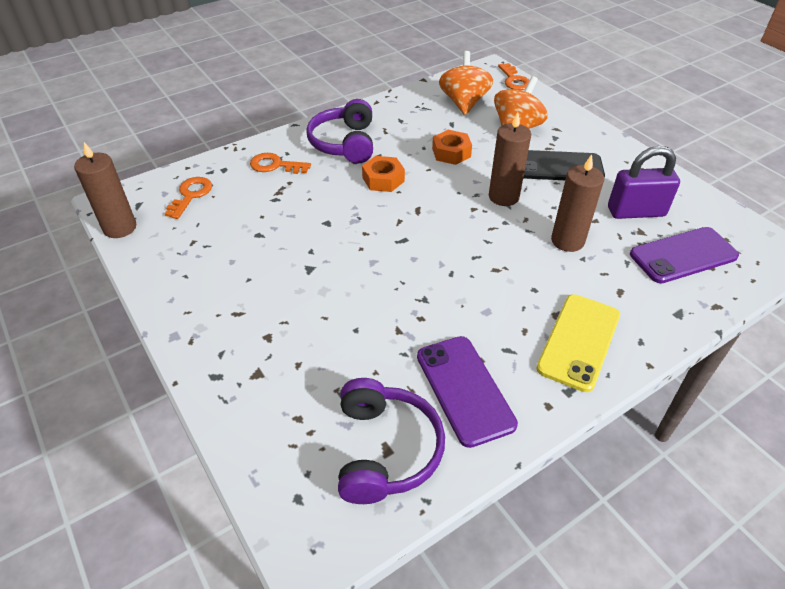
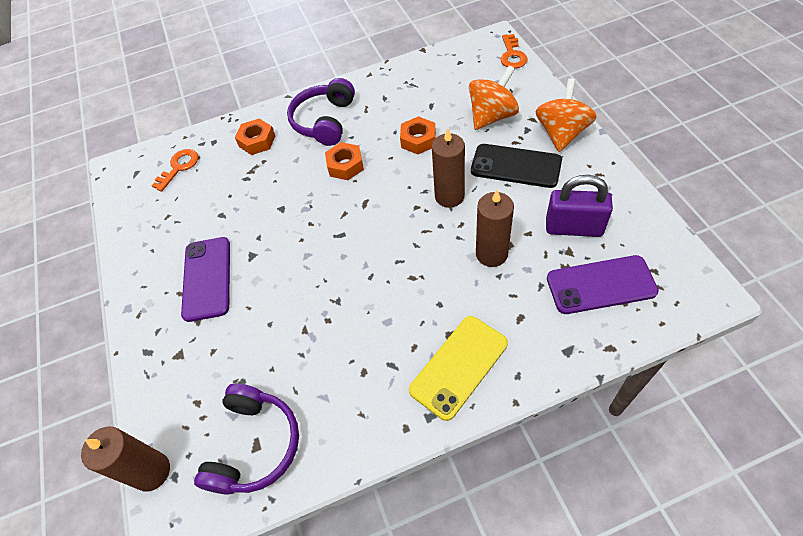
camera: 20 degrees right, 10 degrees up
(120, 228) = (115, 195): brown candle -> brown candle (152, 471)
(275, 165) = (257, 141): orange key -> orange nut
(464, 103) = (452, 81): orange spinning top -> orange spinning top (561, 133)
(464, 389) = (339, 399): purple phone -> purple phone (207, 278)

